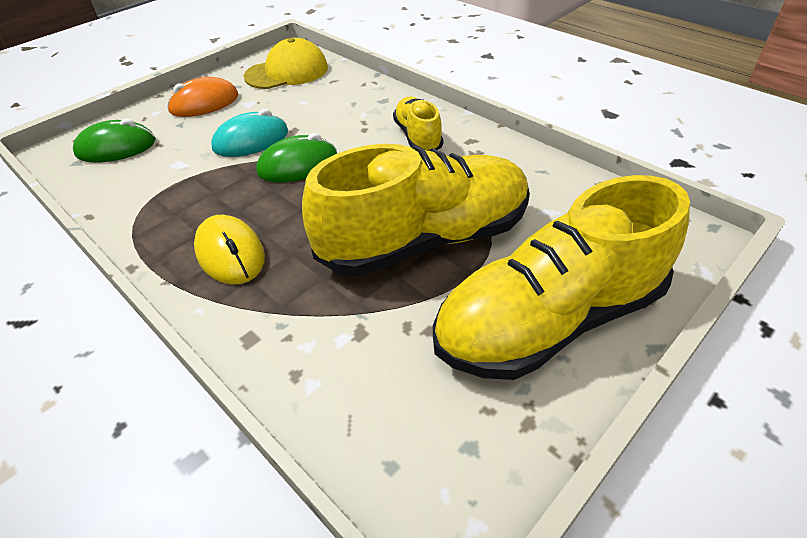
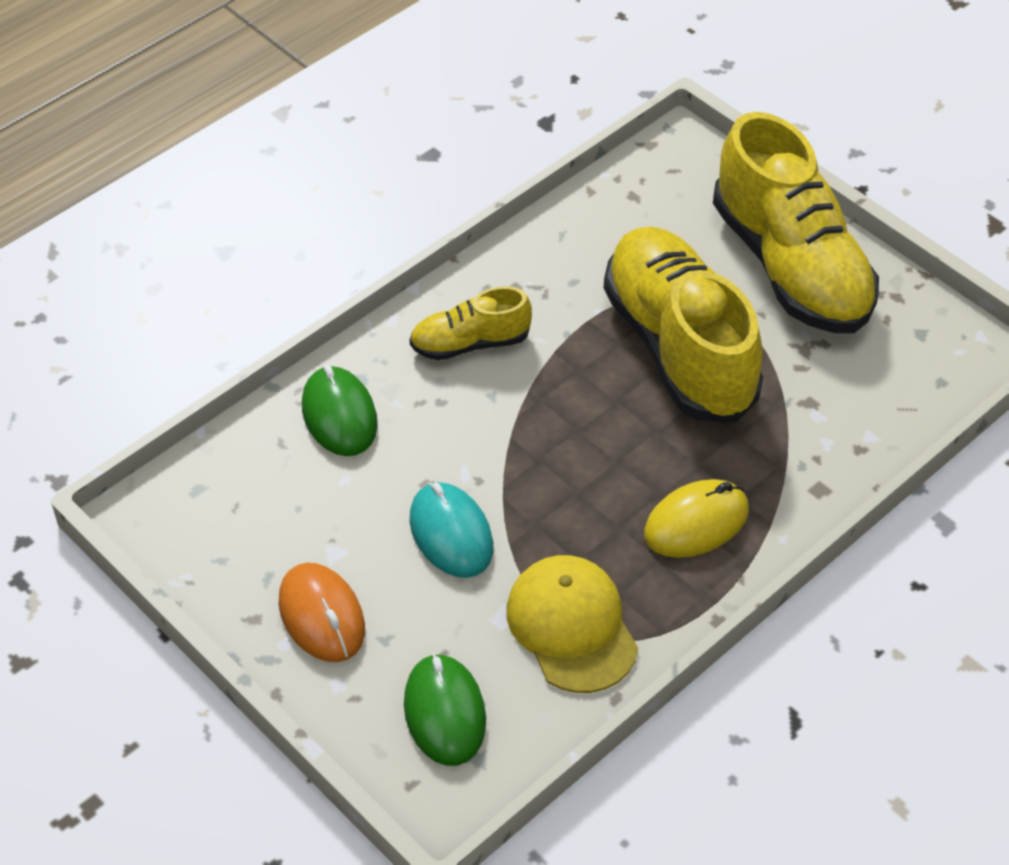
camera: 90 degrees left, 5 degrees up
(287, 72) = (233, 509): yellow cap -> yellow cap (572, 626)
(298, 165) = (522, 471): green mouse -> green mouse (339, 415)

